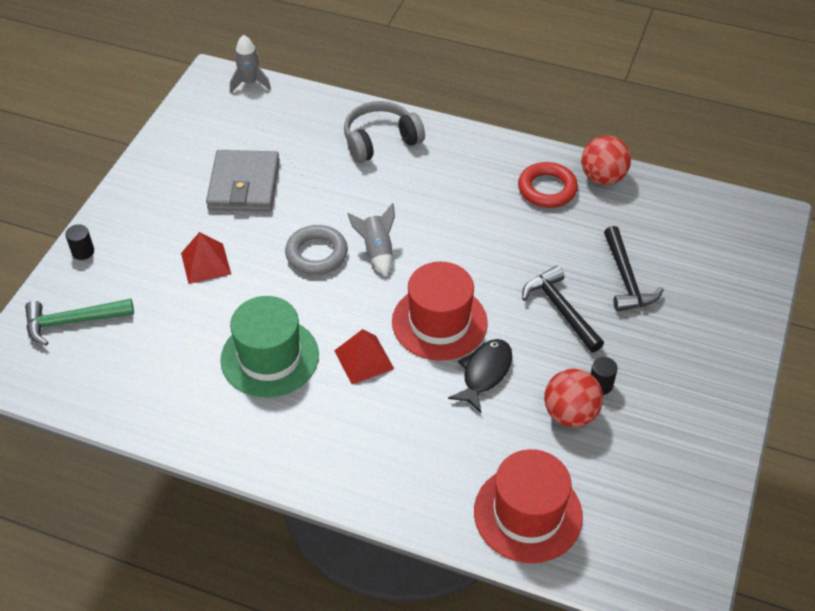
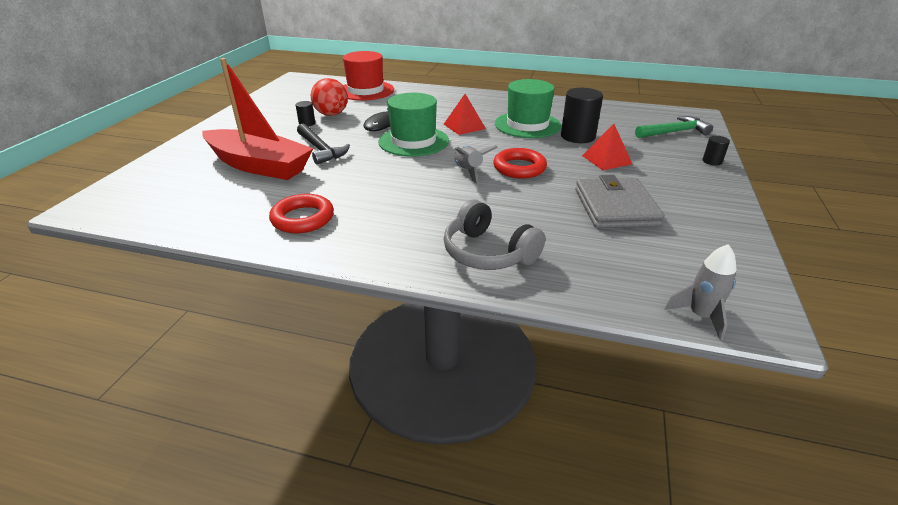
camera: 175 degrees right, 15 degrees down
(213, 319) = (578, 136): none -> black cylinder
(316, 254) = (519, 168): grey ring -> red ring
(380, 141) = (488, 253): grey headphones -> grey headphones turned 75 degrees clockwise
(439, 322) = (413, 141): red hat -> green hat
(602, 178) = (237, 231): red ball -> none
(626, 279) = (259, 165): black hammer -> red boat

